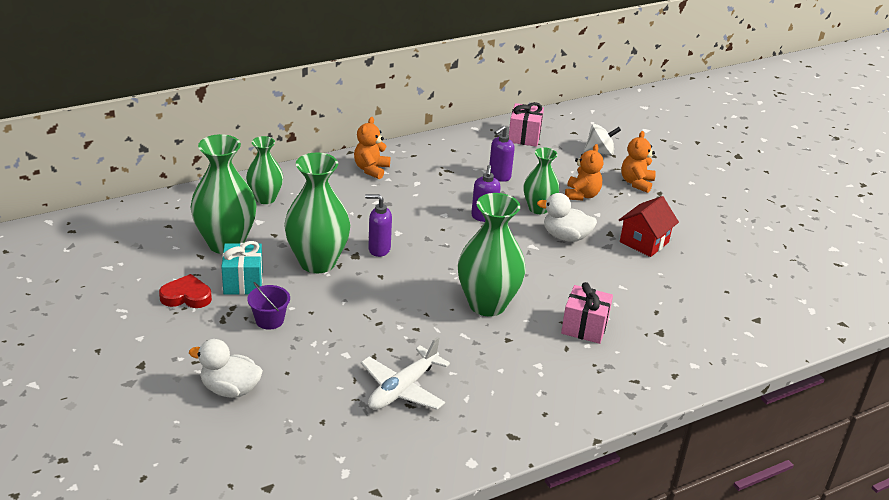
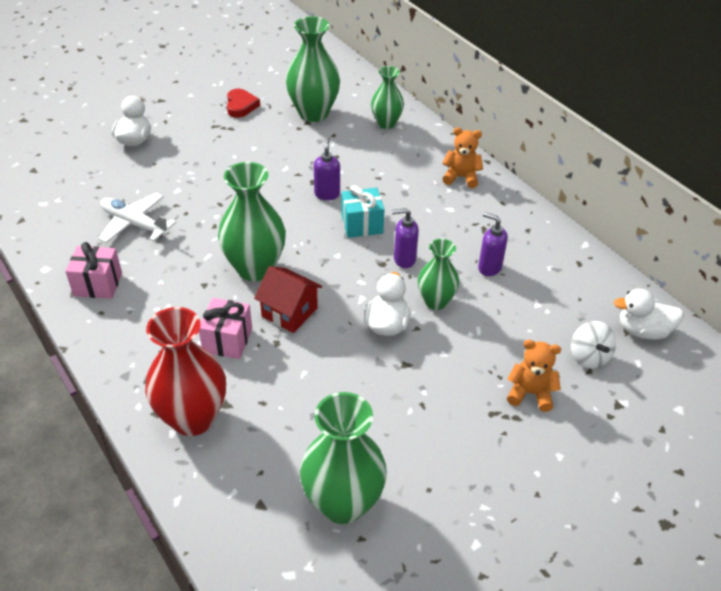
camera: 85 degrees right, 10 degrees up
(243, 282) = (263, 128): turquoise gift -> turquoise gift (362, 224)
(269, 320) = (216, 147): purple bucket -> none
(317, 262) = (299, 162): green vase -> green vase (343, 503)
(524, 137) = (588, 286): pink gift -> pink gift (98, 284)
(573, 126) = (643, 331): none -> white duck
(581, 195) = (479, 339): orange teddy bear -> none
(644, 242) = (397, 396): red house -> red house (289, 312)
(677, 352) = (193, 418): none -> red vase

